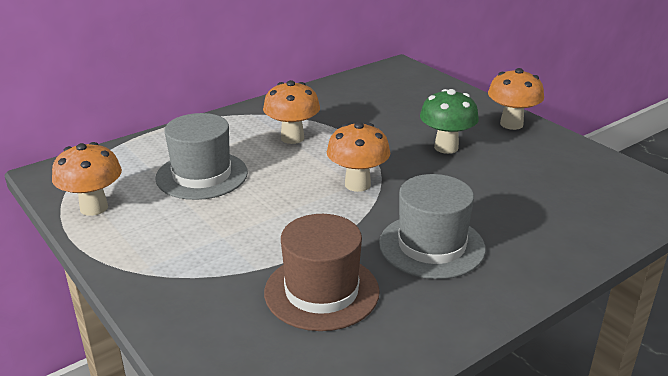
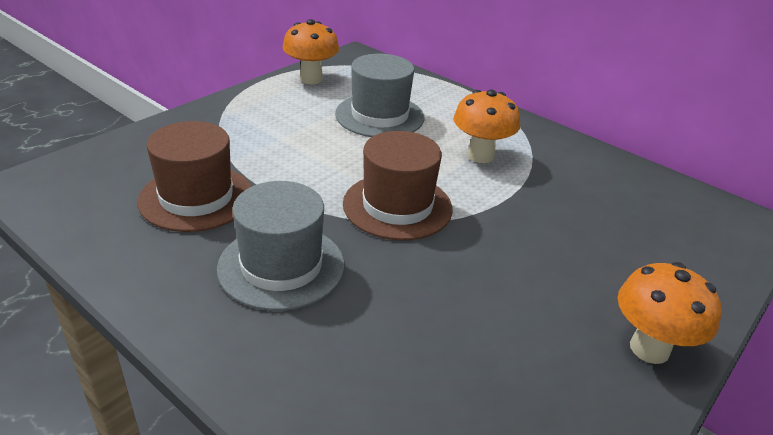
camera: 75 degrees right, 5 degrees up
(357, 184) = (397, 206): orange mushroom -> brown hat
(446, 147) = (525, 275): green mushroom -> none

